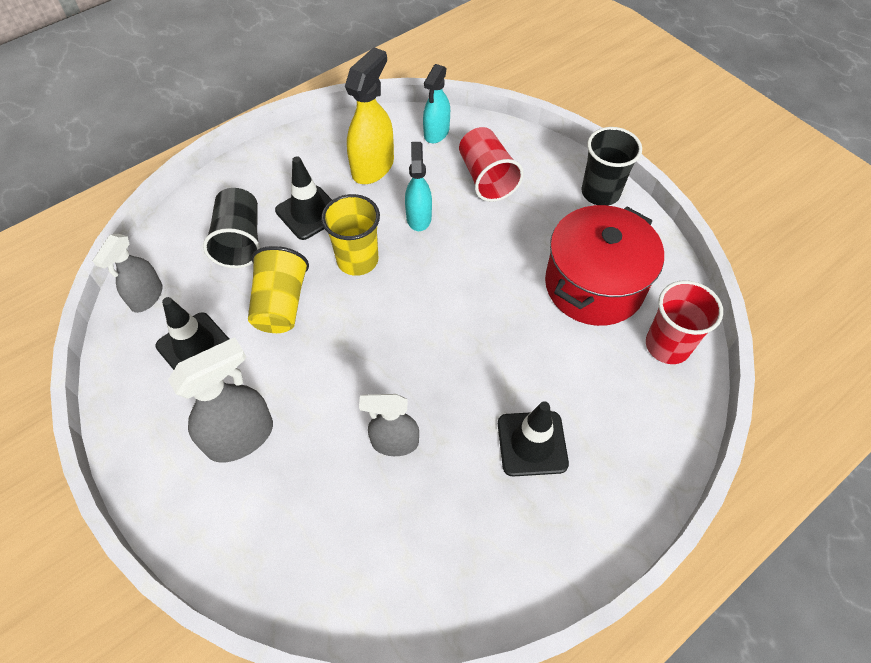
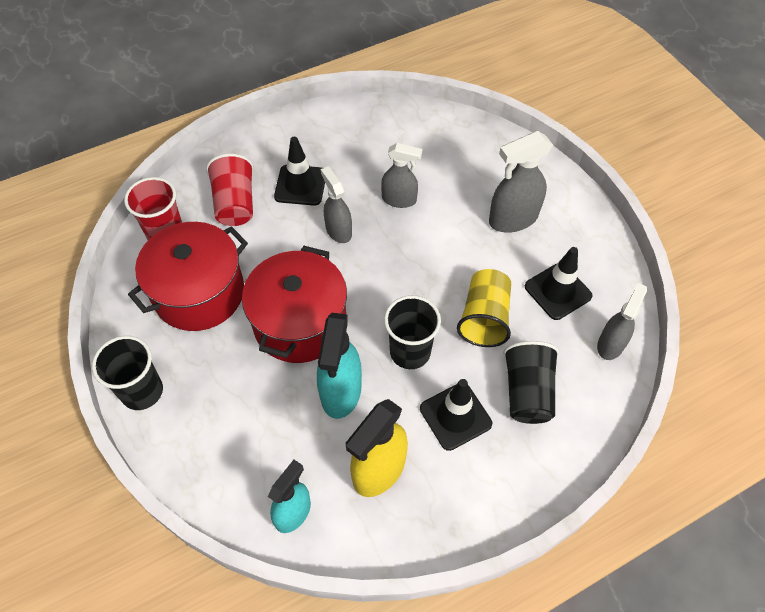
camera: 170 degrees left, 0 degrees up
(357, 260) = (410, 352): yellow cup -> black cup
(419, 217) = (341, 392): turquoise spray bottle -> turquoise spray bottle, size x1.51
(463, 384) = (338, 230): none -> grey spray bottle
(476, 271) = (300, 323): none -> red pot
(487, 178) = (255, 431): red cup -> red cup (235, 204)

